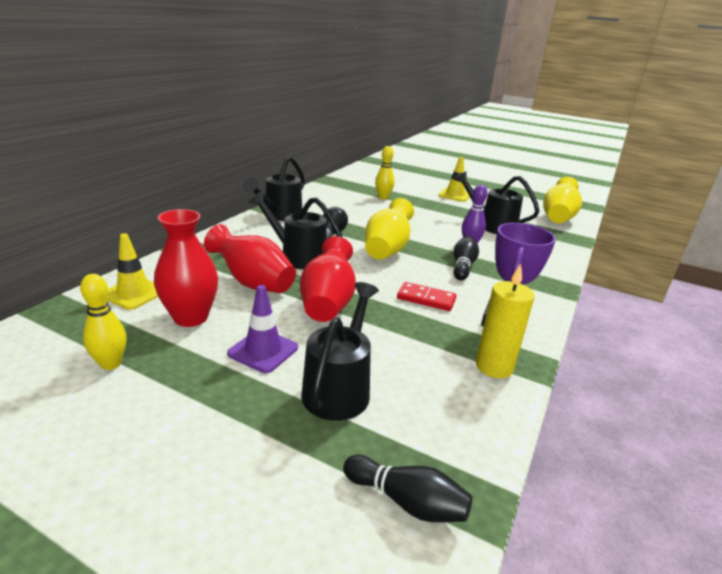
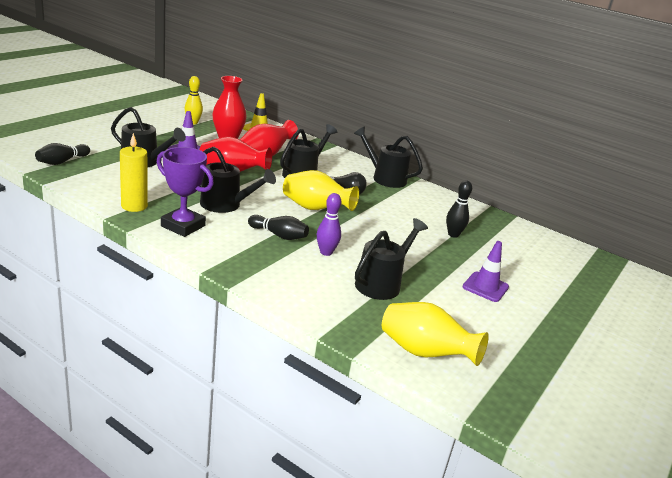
camera: 95 degrees right, 0 degrees up
(383, 197) = (453, 234): yellow bowling pin -> black bowling pin
(426, 299) = (226, 205): red domino -> black watering can
(455, 195) = (485, 287): yellow traffic cone -> purple traffic cone

